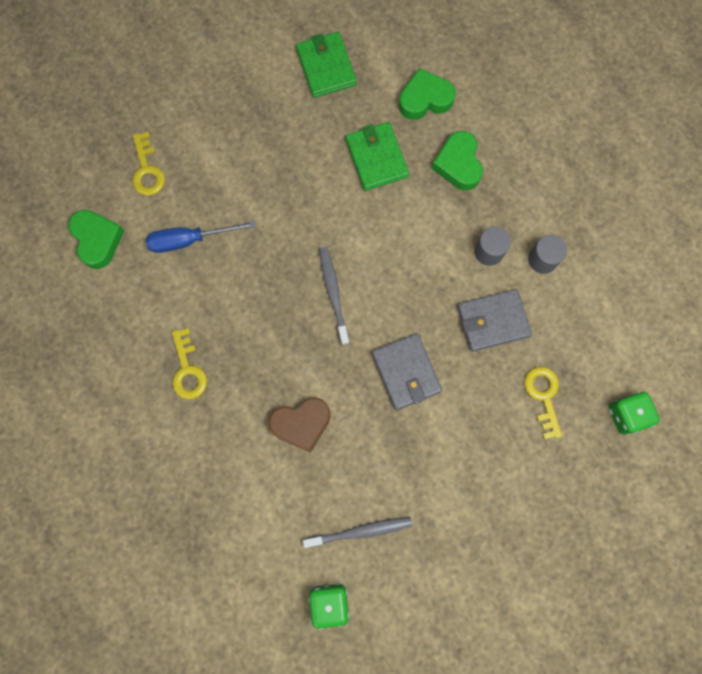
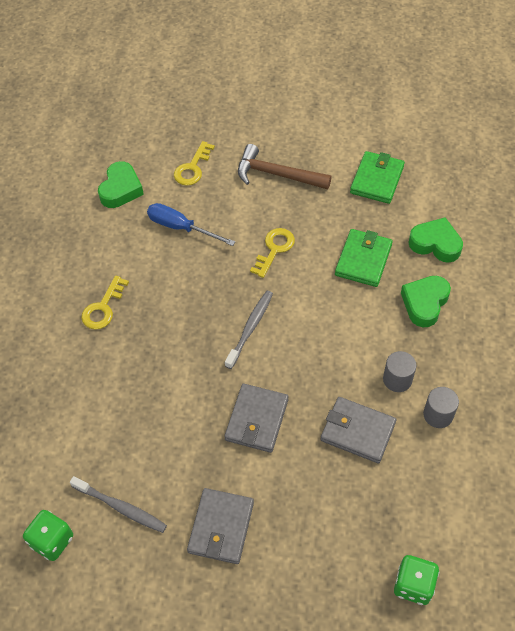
camera: 40 degrees right, 20 degrees down
(232, 123) = (277, 174): none -> brown hammer
(301, 424) = (147, 399): brown heart -> none
(452, 484) = (221, 527): none -> grey wallet
(543, 396) = (353, 517): yellow key -> yellow key (274, 249)

